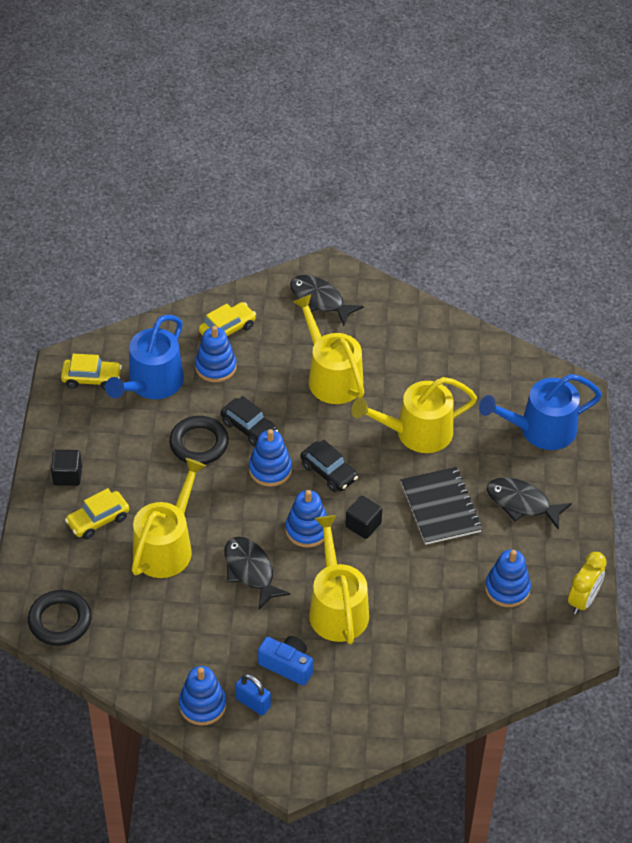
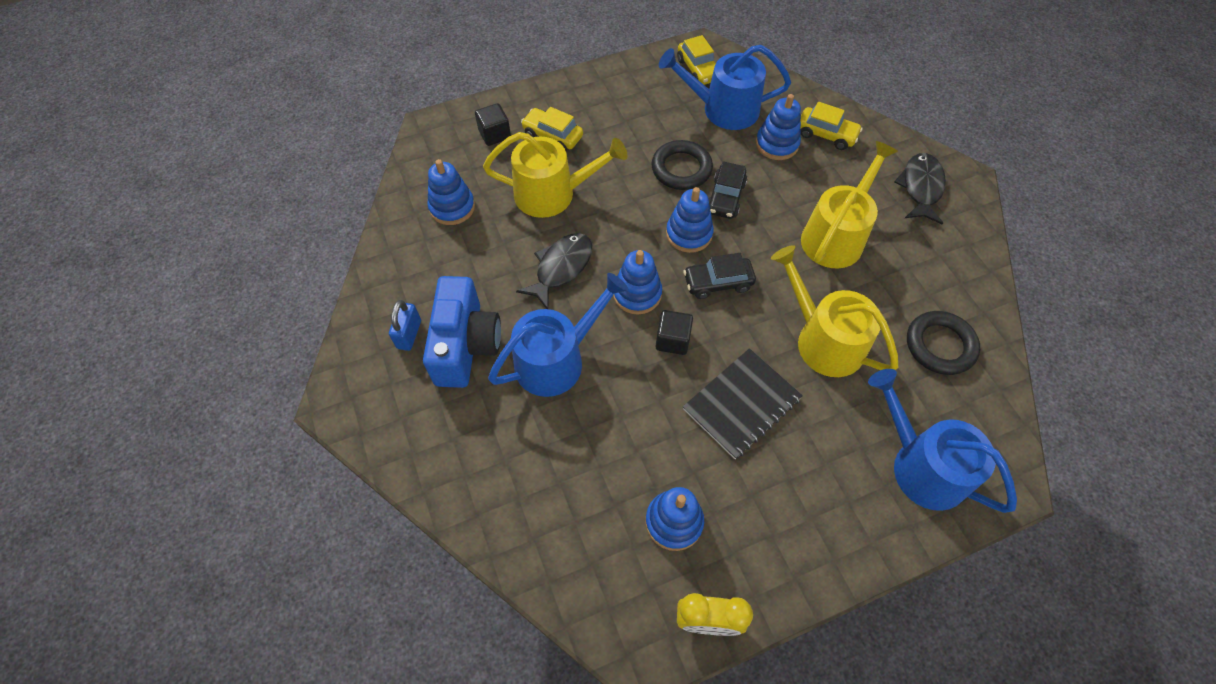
camera: 65 degrees right, 10 degrees up
(60, 621) = (434, 155): black ring -> black ring (940, 345)
(67, 475) = (587, 97): black cube -> black cube (495, 134)
(202, 705) = (390, 294): blue stacking toy -> blue stacking toy (452, 207)
(287, 665) = (466, 345): blue camera -> blue camera, size x1.64
(328, 472) = (718, 283): black car -> black car turned 60 degrees clockwise
(337, 608) = (556, 360): yellow watering can -> blue watering can
(522, 503) = (803, 488): black fish -> none

